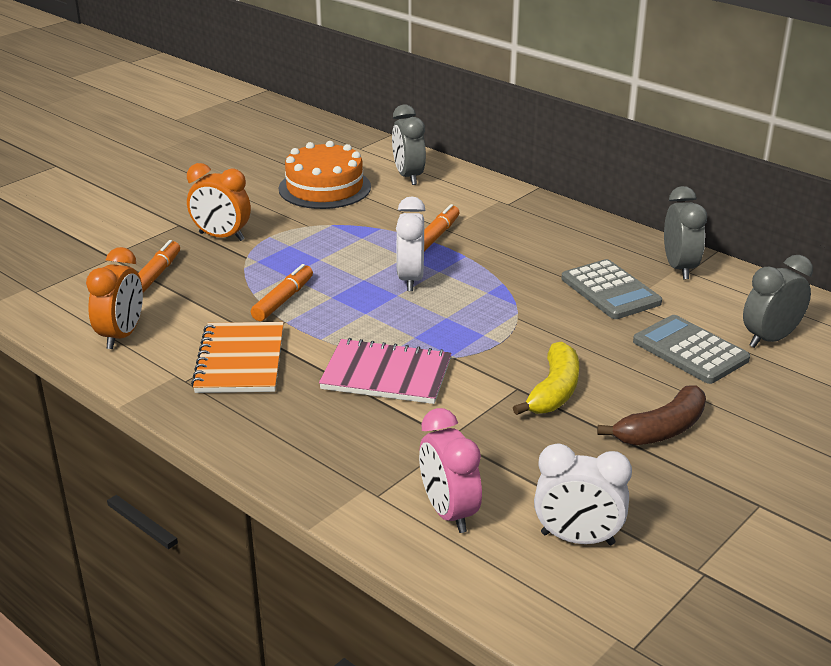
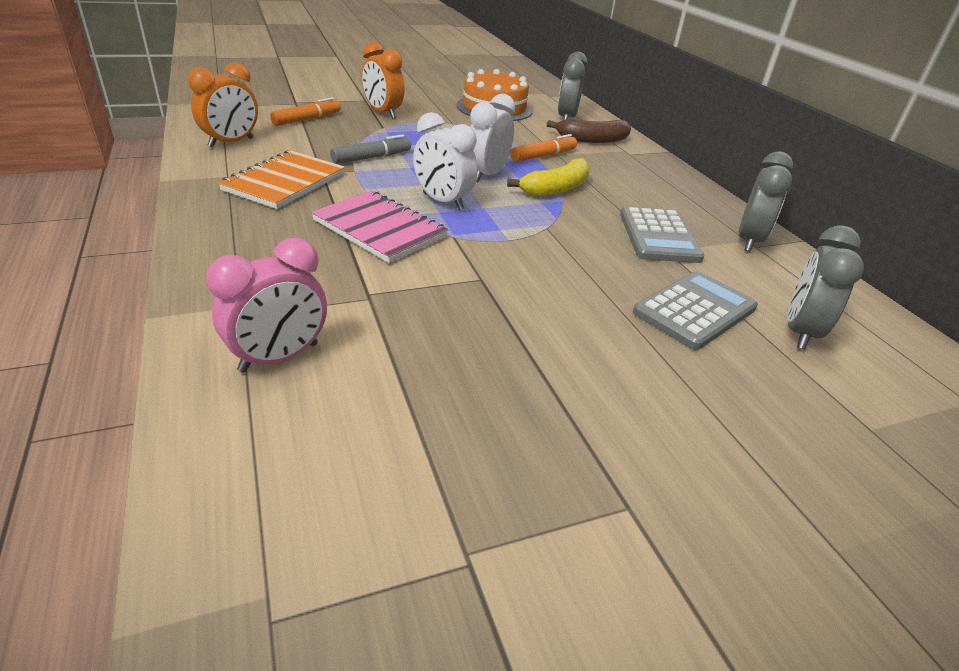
camera: 25 degrees right, 5 degrees up
(283, 300) = (372, 158): orange marker -> grey marker
(449, 512) = (279, 357): pink clock -> pink clock turned 135 degrees counterclockwise
(554, 391) = (512, 294): yellow banana -> yellow banana (556, 189)
(577, 539) = (369, 444): white clock -> white clock (443, 202)
(661, 430) = (587, 371): brown banana -> brown banana (591, 140)
(690, 351) = (694, 310): grey calculator -> grey calculator turned 60 degrees clockwise
(770, 339) = (800, 332): grey clock -> grey clock turned 60 degrees counterclockwise

